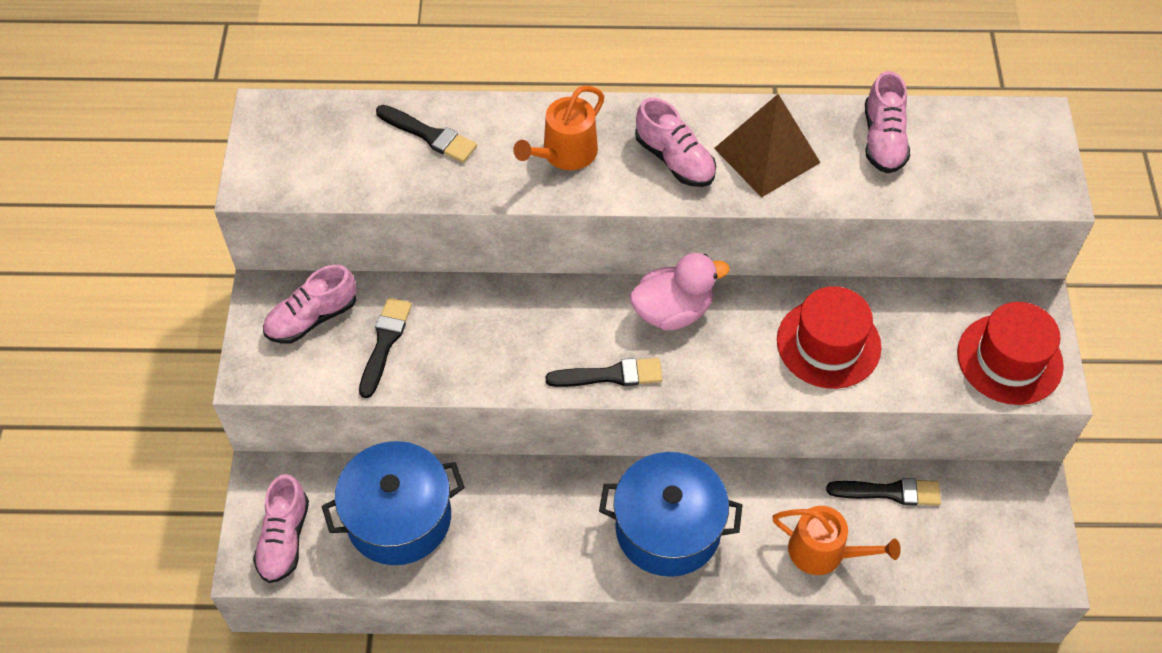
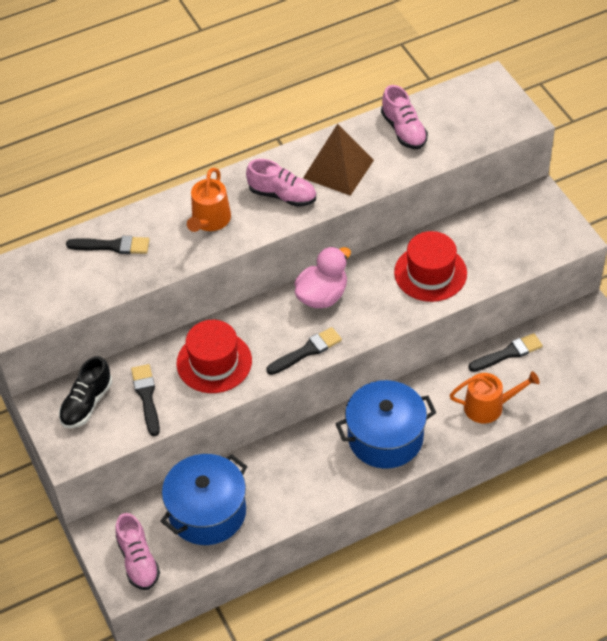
camera: 25 degrees left, 5 degrees down
(312, 318) = (87, 403): pink shoe -> black shoe
(1009, 359) = (543, 235): red hat -> red hat (214, 362)

